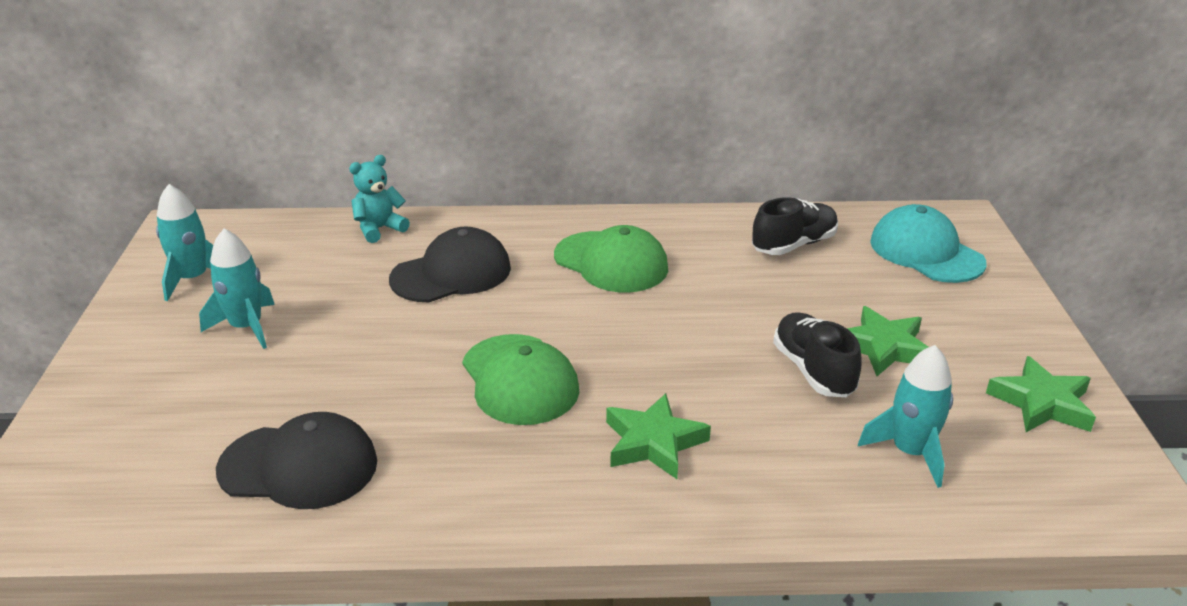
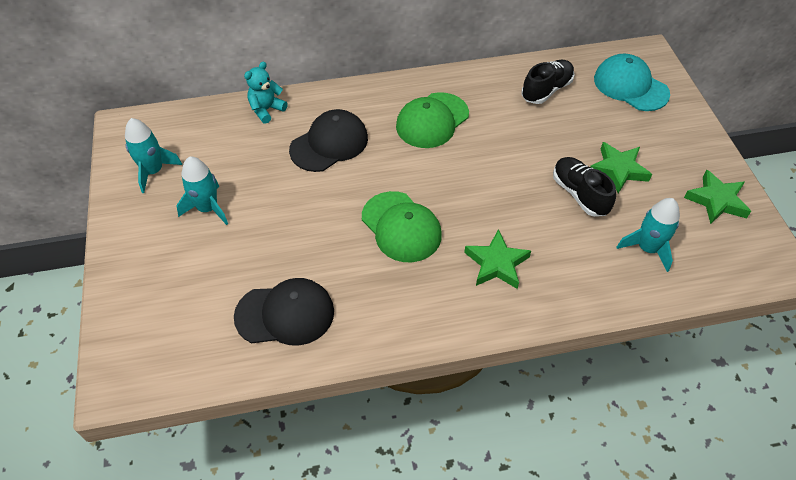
camera: 10 degrees left, 20 degrees up
(611, 262) = (432, 120): green cap -> green cap turned 105 degrees clockwise

